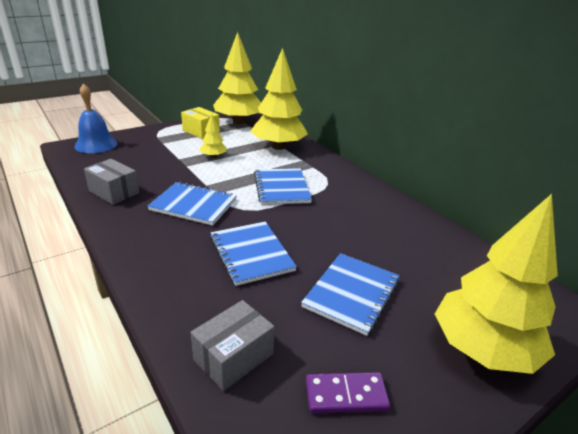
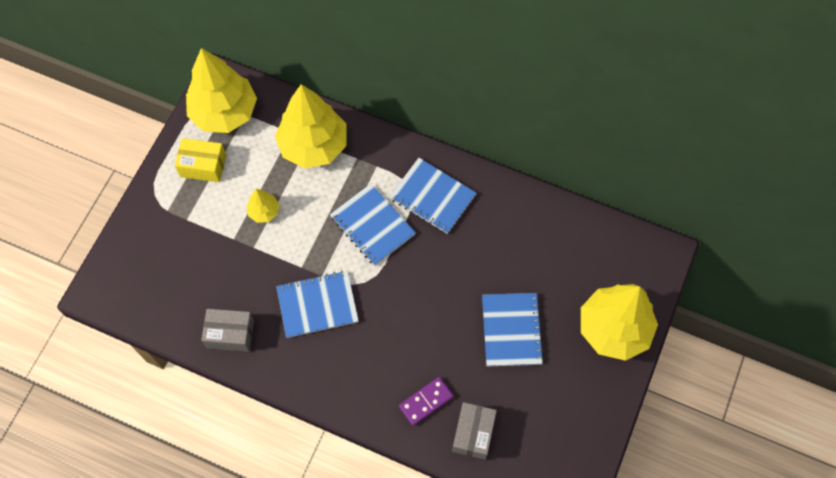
camera: 30 degrees left, 35 degrees up
(96, 144) = (120, 270): blue bell -> none
(251, 253) = (414, 335): blue notebook -> blue notebook (432, 197)
(346, 395) = (552, 417): purple domino -> purple domino (426, 402)

